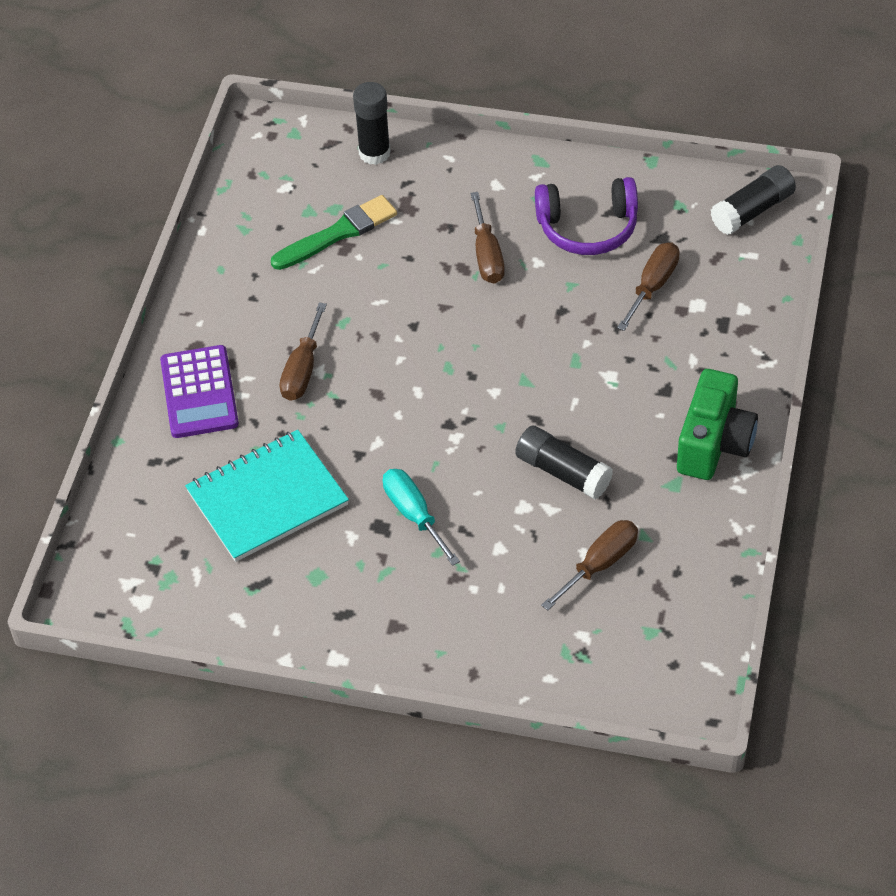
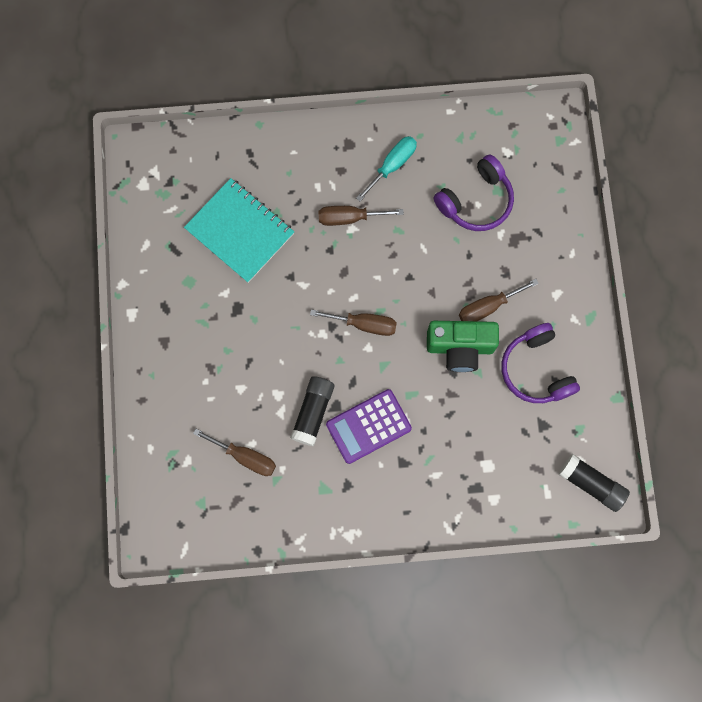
camera: 70 degrees right, 25 degrees up
(199, 392) = (311, 160): purple calculator -> purple calculator (368, 426)
(338, 233) = (476, 201): green brush -> purple headphones
(374, 153) = (559, 201): black glue stick -> none
(414, 514) = (252, 326): turquoise screwdriver -> turquoise screwdriver (392, 165)
(653, 286) = (495, 430): brown screwdriver -> brown screwdriver (364, 324)
(714, 443) = (366, 507): green camera -> green camera (460, 347)

